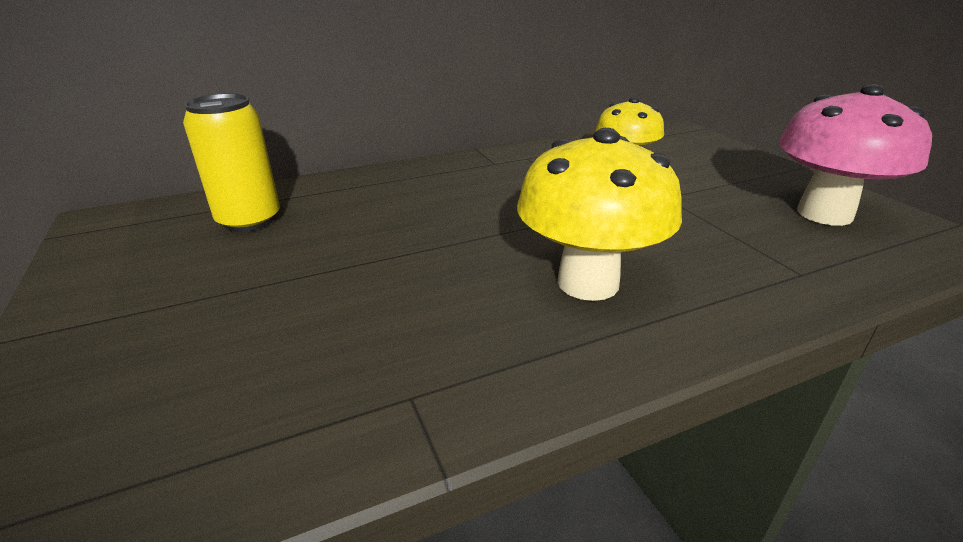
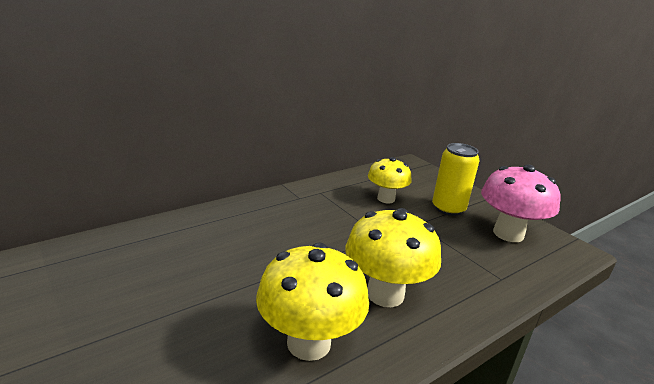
camera: 15 degrees left, 5 degrees down
(249, 220) = (139, 257): yellow can -> yellow can (448, 208)
(440, 339) = (309, 343): none -> yellow mushroom

